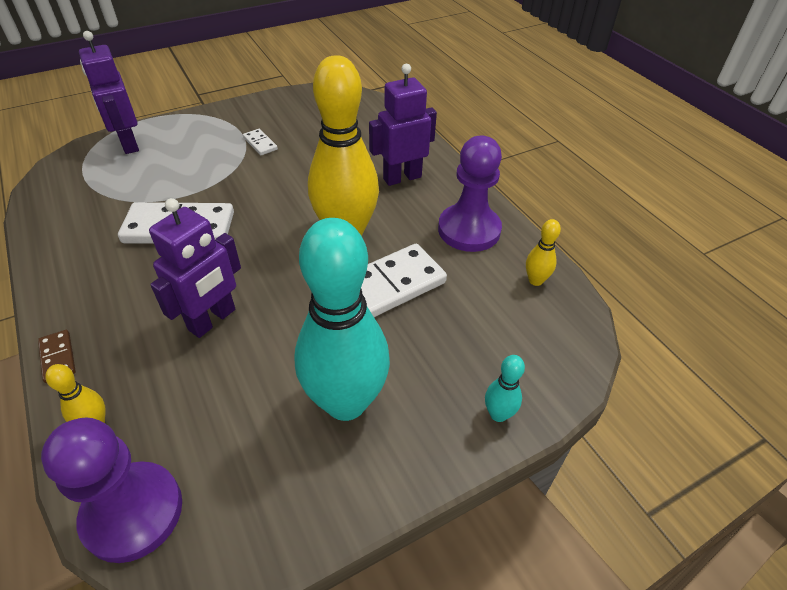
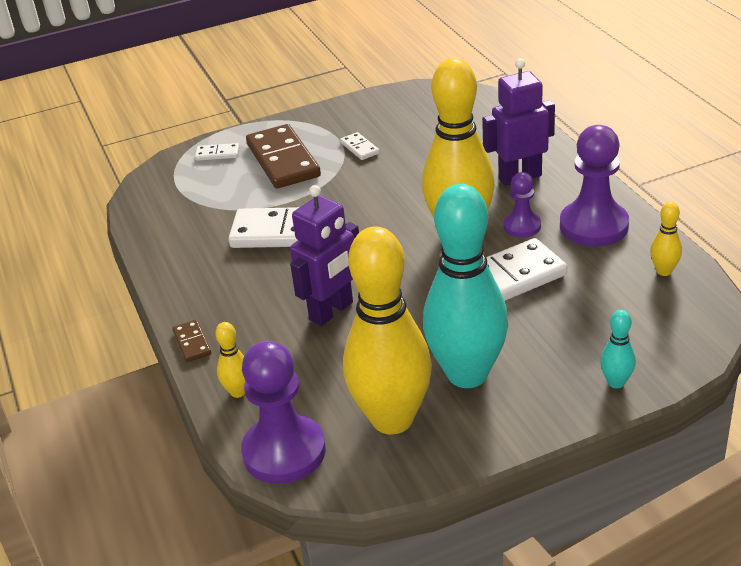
camera: 10 degrees right, 10 degrees down
(128, 144) = (217, 154): purple robot -> white domino
(188, 153) = (283, 160): none -> brown domino
(261, 464) = (392, 419): none -> yellow bowling pin
(403, 228) = (522, 226): none -> purple pawn

